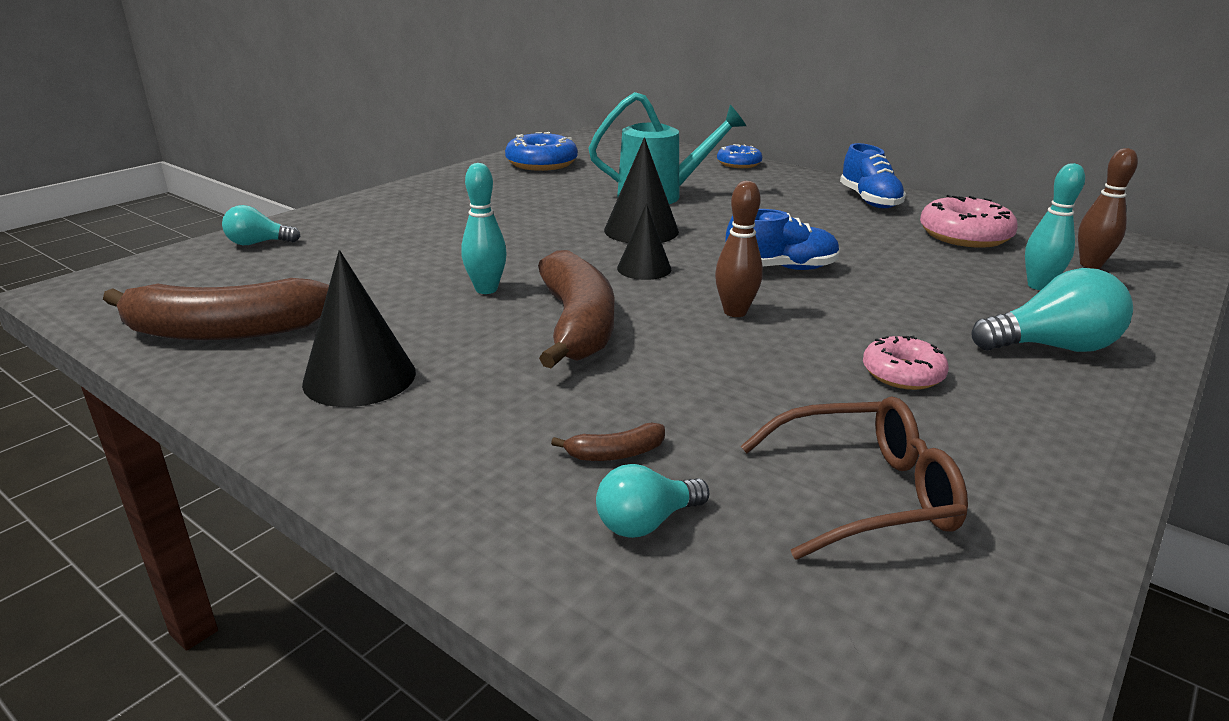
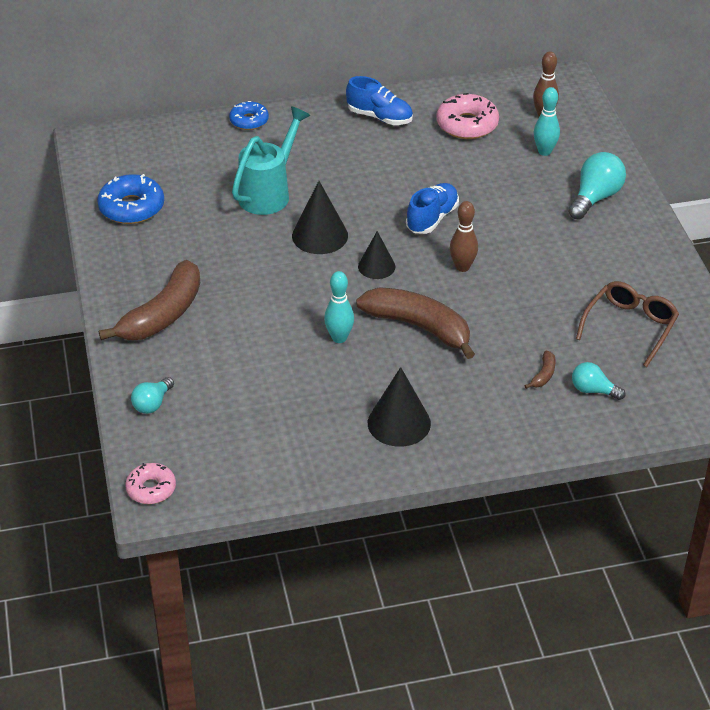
camera: 50 degrees left, 15 degrees up
(225, 331) = (290, 454): brown banana -> brown banana (163, 314)
(646, 522) = (593, 390): turquoise light bulb -> turquoise light bulb turned 105 degrees clockwise
(902, 374) = (569, 257): pink donut -> pink donut (151, 489)

